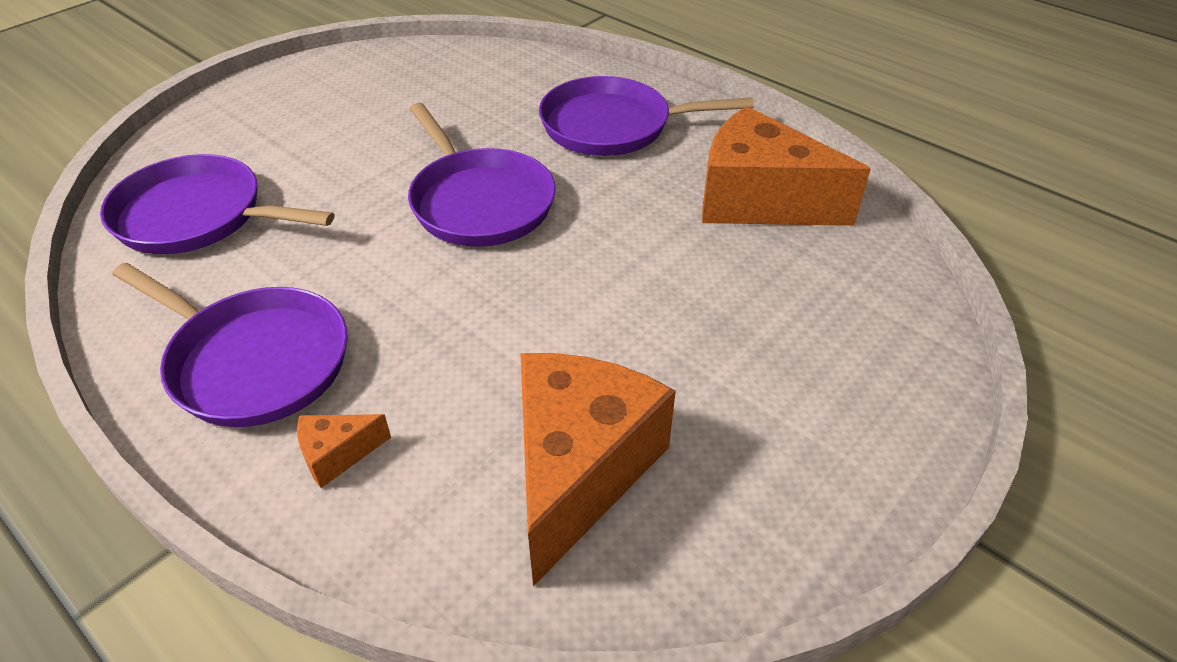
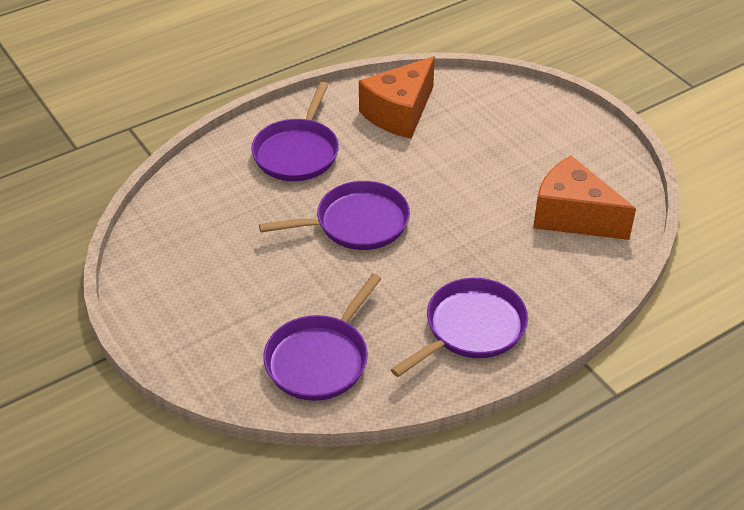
camera: 75 degrees left, 0 degrees up
(337, 455) = (546, 296): orange cheese -> none

